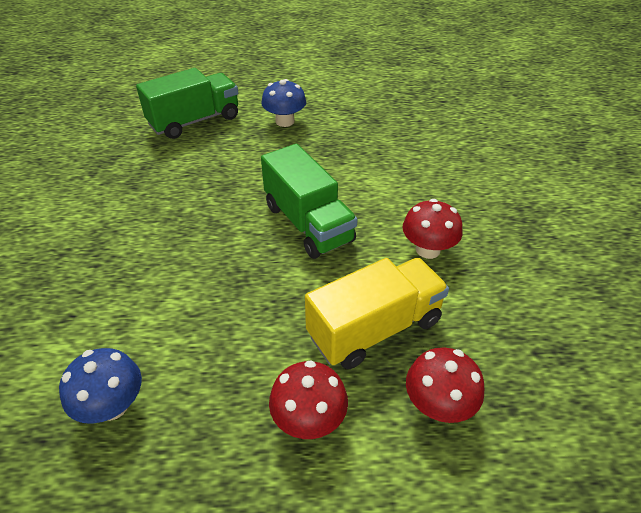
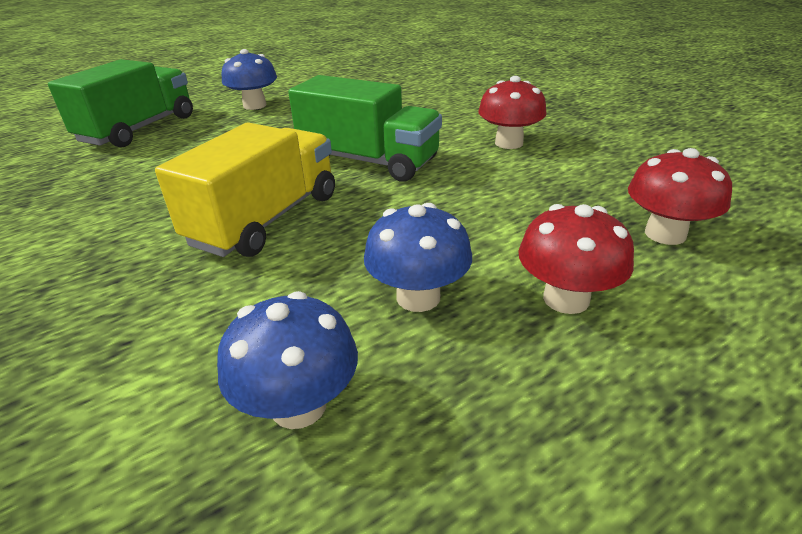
camera: 30 degrees left, 10 degrees down
(228, 367) = (418, 297): none -> blue mushroom
(374, 328) = (534, 207): yellow truck -> yellow truck (266, 219)

